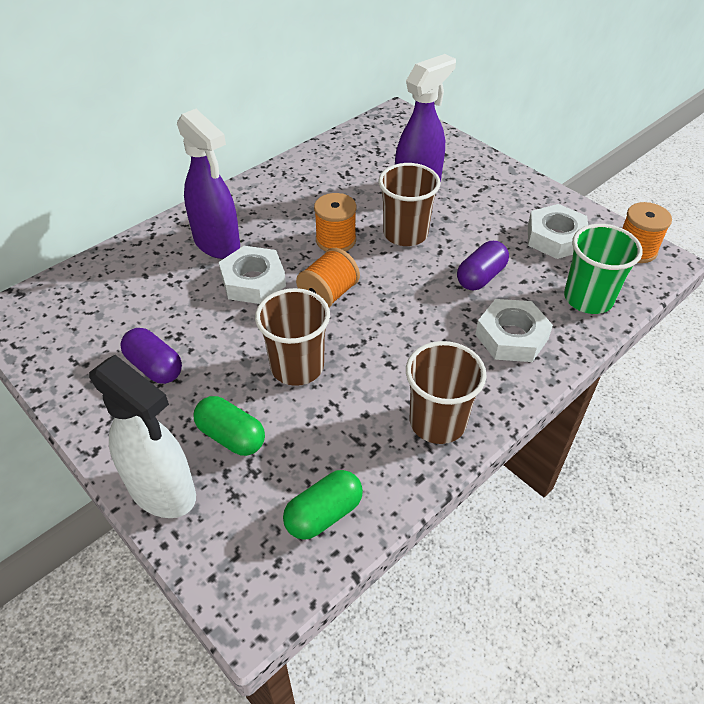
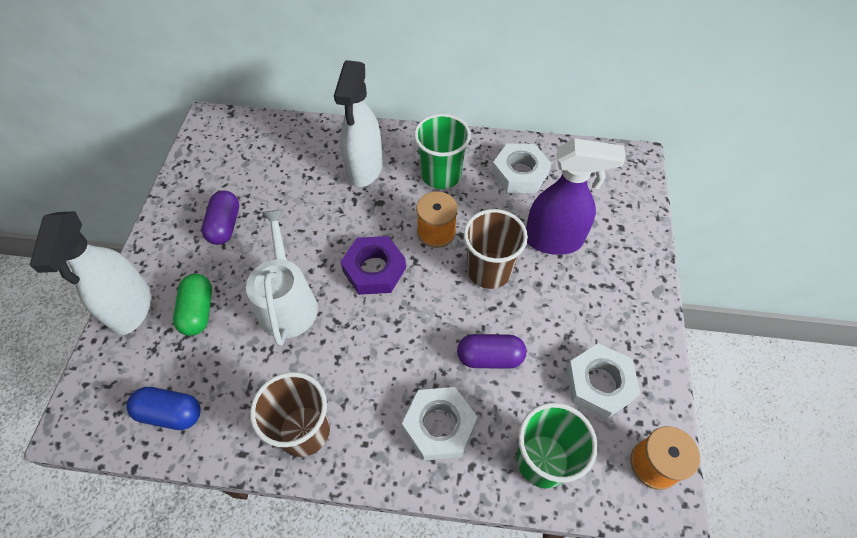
camera: 50 degrees right, 10 degrees up
(217, 244) = (364, 169): purple spray bottle -> white spray bottle
(253, 281) = (346, 216): white nut -> white nut (520, 173)
(284, 206) = (441, 175): none -> green cup
(297, 367) = (287, 302): brown cup -> white watering can
(323, 514) = (171, 413): green capsule -> blue capsule
(328, 294) = (374, 269): orange spool -> purple nut

